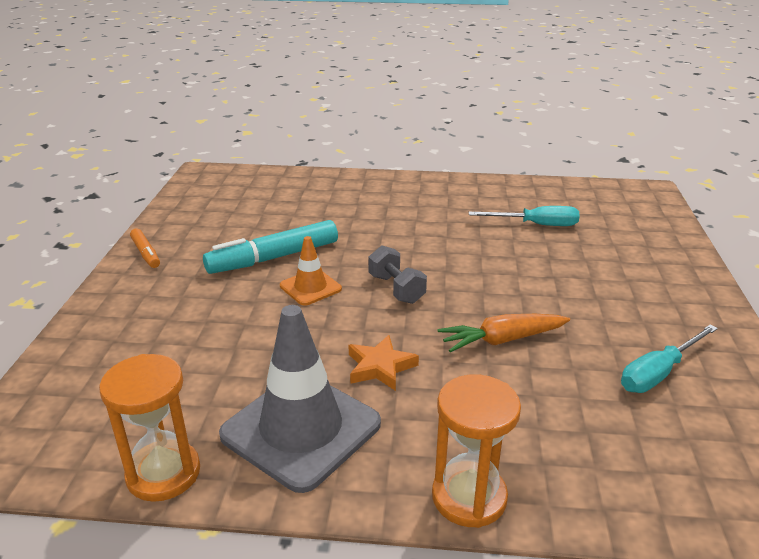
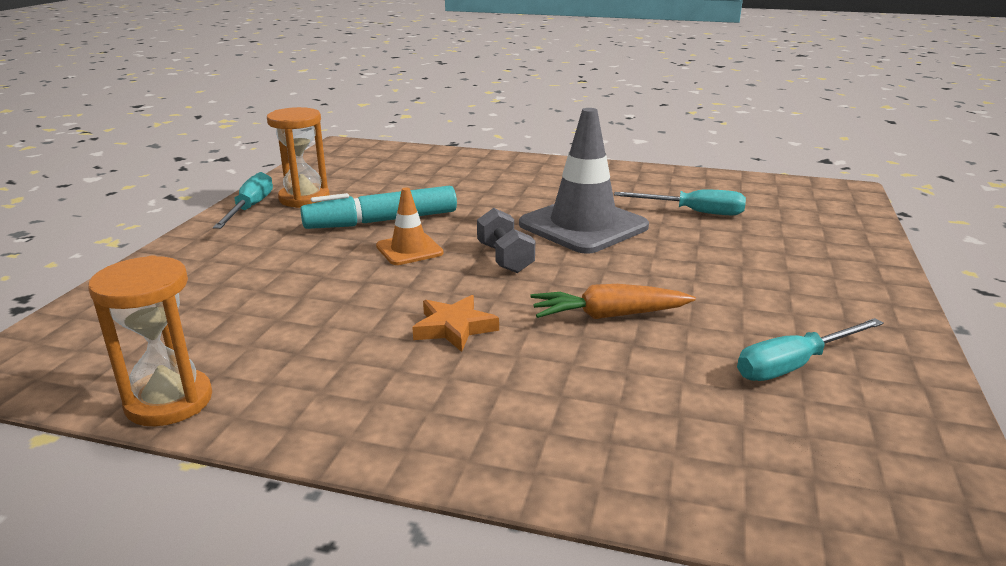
camera: 10 degrees right, 5 degrees down
(146, 253) = (250, 208): orange marker -> turquoise screwdriver
(301, 429) = (338, 377): grey traffic cone -> grey traffic cone (583, 226)
(469, 497) = (503, 464): orange hourglass -> orange hourglass (304, 198)

